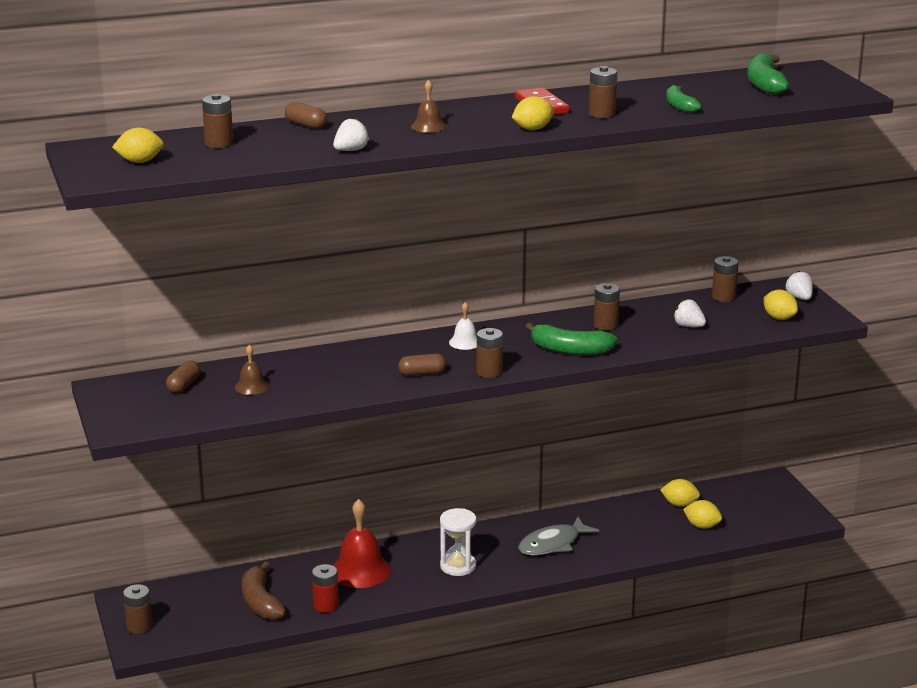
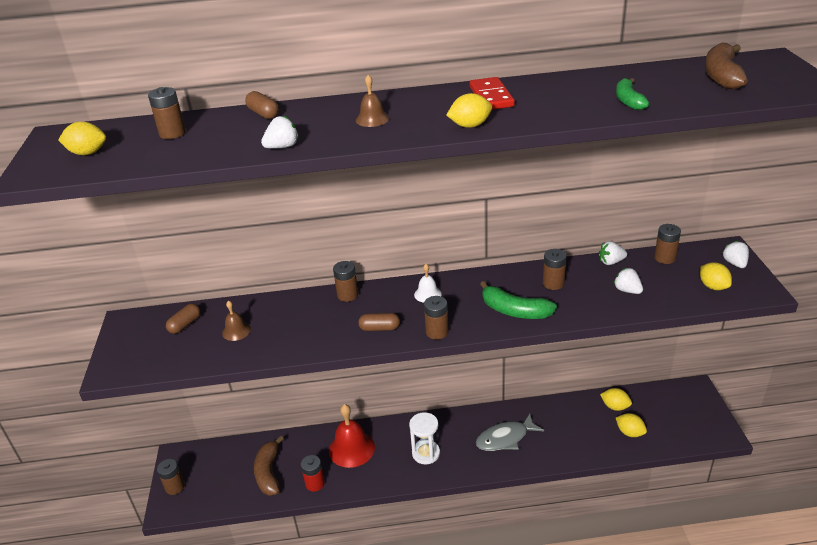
camera: 15 degrees right, 10 degrees up
(602, 114) = (546, 108): brown battery -> brown battery (347, 295)
(665, 303) = (611, 262): none -> white strawberry
(764, 84) = (722, 76): green banana -> brown banana

